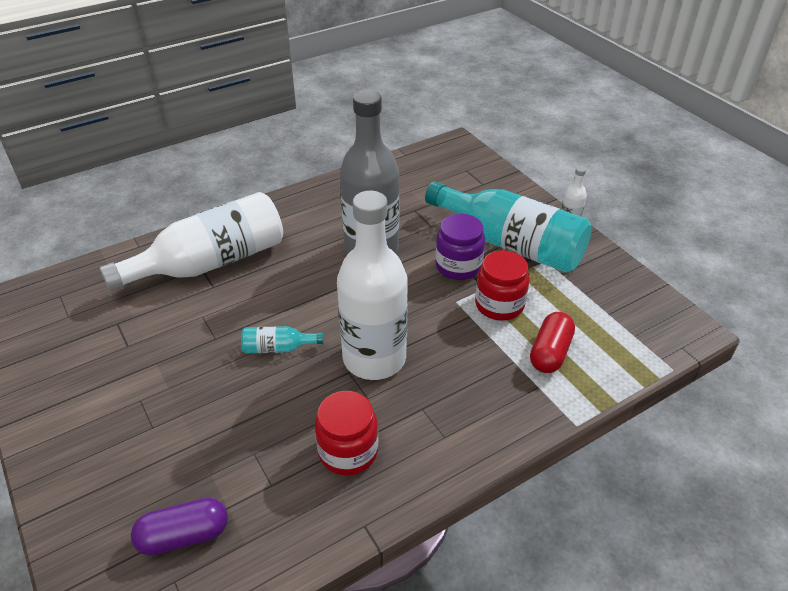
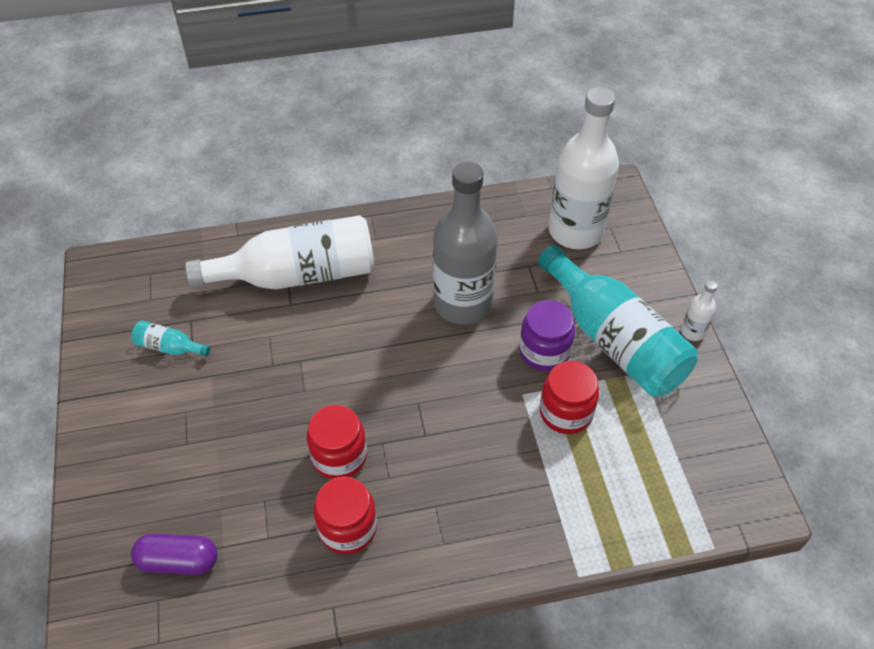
camera: 20 degrees right, 10 degrees up
(278, 348) = (326, 394): turquoise bottle -> turquoise bottle (169, 347)
(313, 394) = (339, 456): none -> red jar
(374, 358) = (412, 435): white bottle -> white bottle (575, 231)
(550, 352) = (592, 485): red capsule -> none

